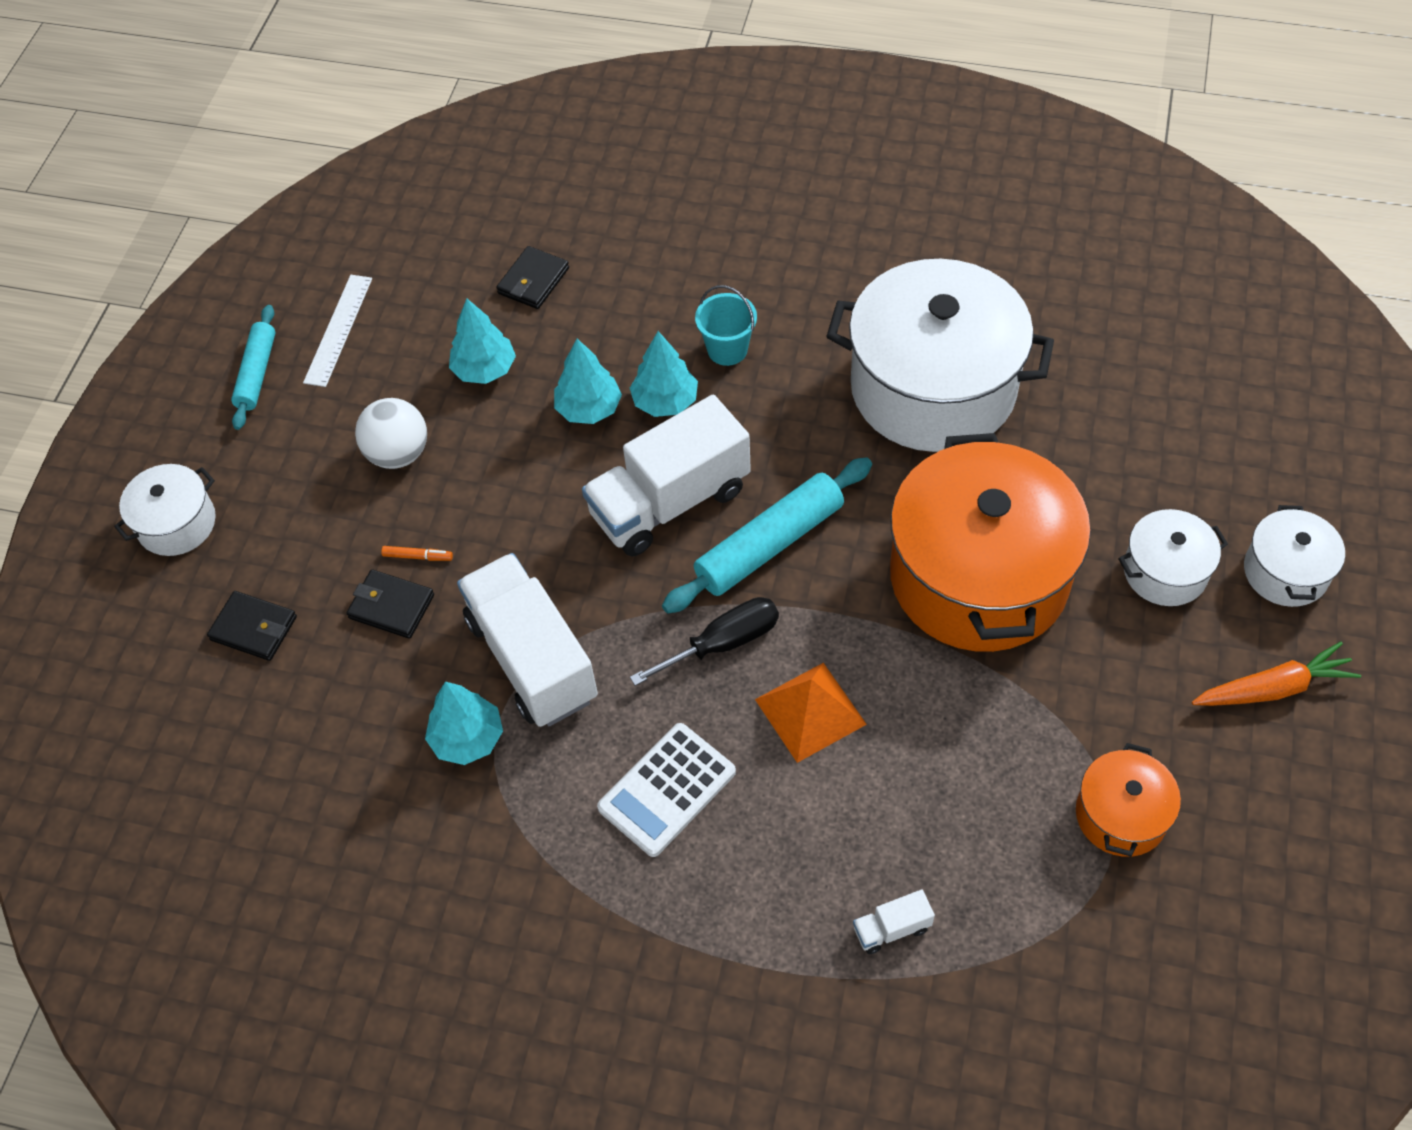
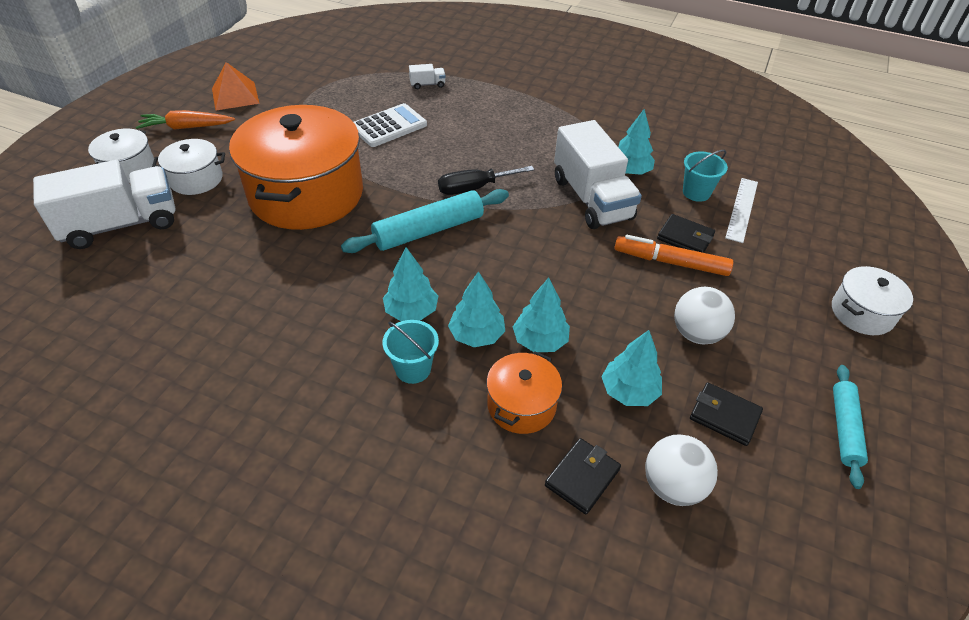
camera: 175 degrees left, 10 degrees down
(254, 628) = (776, 240): black wallet -> black wallet (724, 416)
(338, 330) = (776, 460): white ruler -> white ruler (742, 209)
(359, 709) = (696, 192): none -> turquoise bucket
(417, 556) = (671, 262): orange marker -> orange marker, size x2.28
(446, 289) = (672, 486): none -> white ball
(667, 790) = (521, 138): white calculator -> white calculator (389, 126)
(669, 502) = (489, 265): white truck -> white truck (121, 224)
(752, 417) = (411, 311): none -> turquoise tree
(810, 711) = (435, 154): orange pyramid -> orange pyramid (235, 96)
(933, 388) = (263, 307): white pot -> none
(1121, 815) = (300, 100): orange pot -> orange pot (521, 405)

